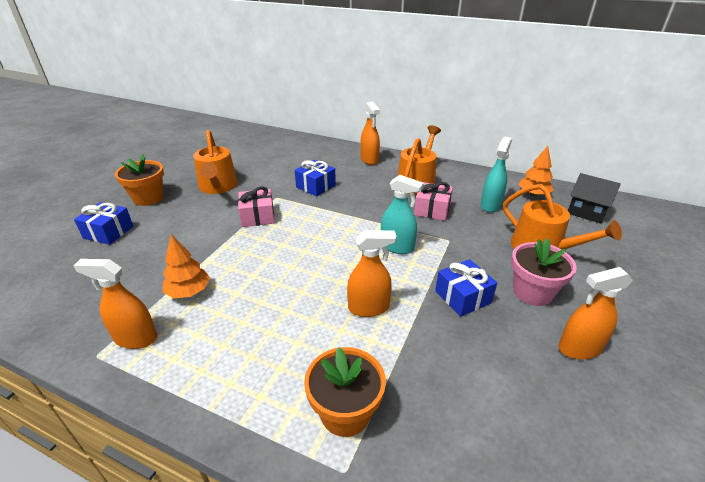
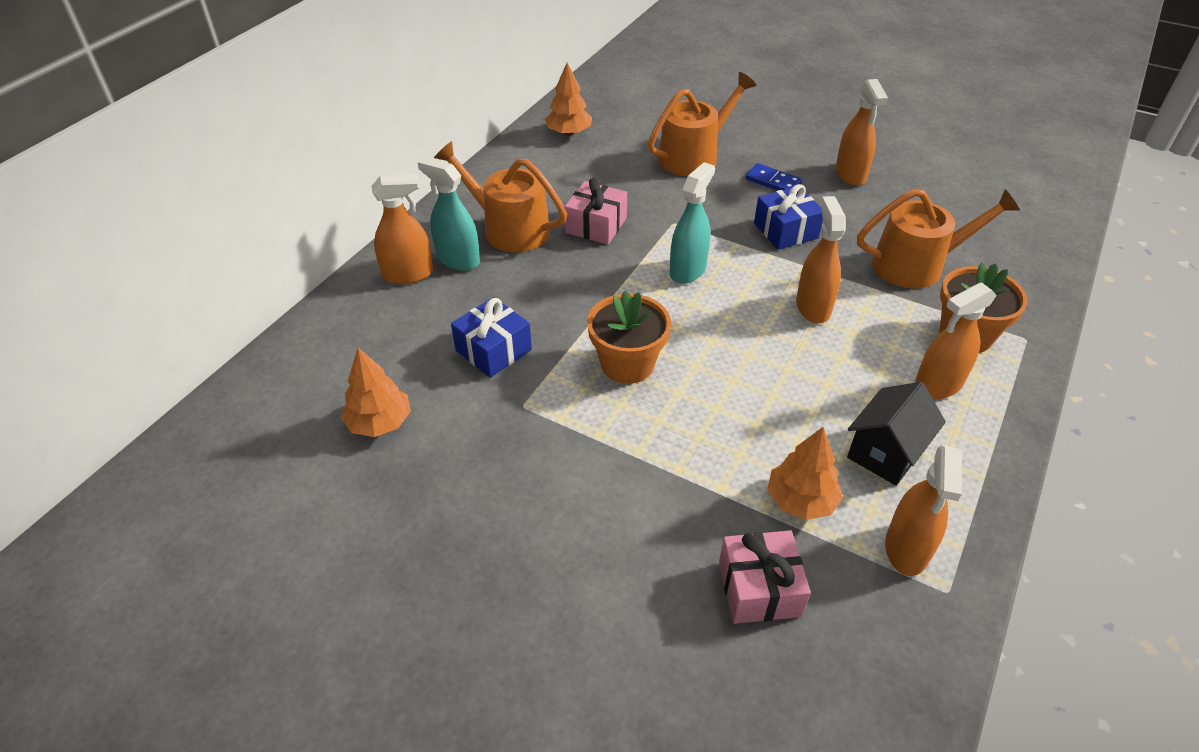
camera: 85 degrees left, 10 degrees up
(108, 232) = (622, 686): blue gift -> none
(148, 198) = (481, 642): orange flower pot -> orange flower pot (627, 364)
(218, 187) = (457, 507): orange watering can -> orange watering can (916, 265)
(257, 216) = (589, 429): pink gift -> pink gift (759, 588)
(269, 165) = (380, 422): none -> orange tree
(281, 379) = (938, 385): none -> orange spray bottle
(490, 205) = (591, 172): turquoise spray bottle -> turquoise spray bottle (458, 259)
(532, 292) = (773, 181): pink flower pot -> blue domino
(586, 212) = (619, 106): black house -> black house (886, 452)

